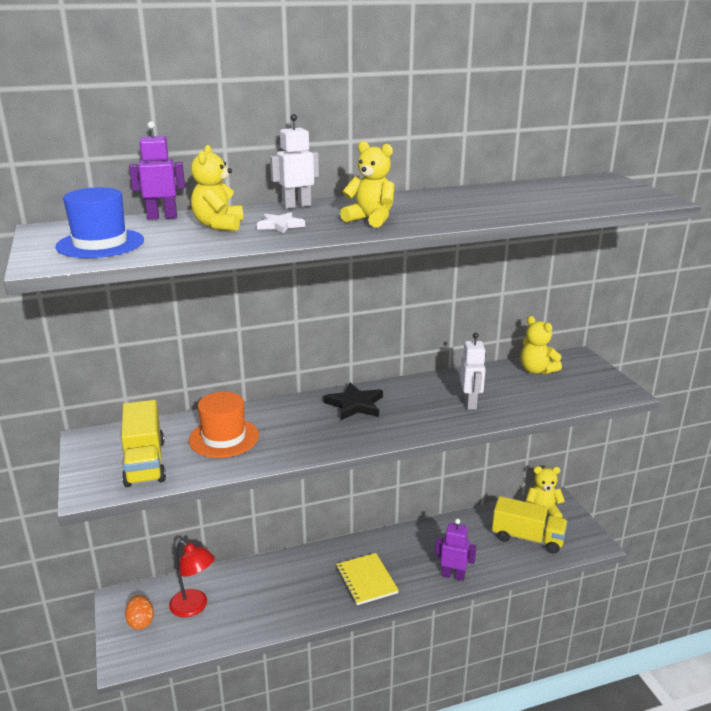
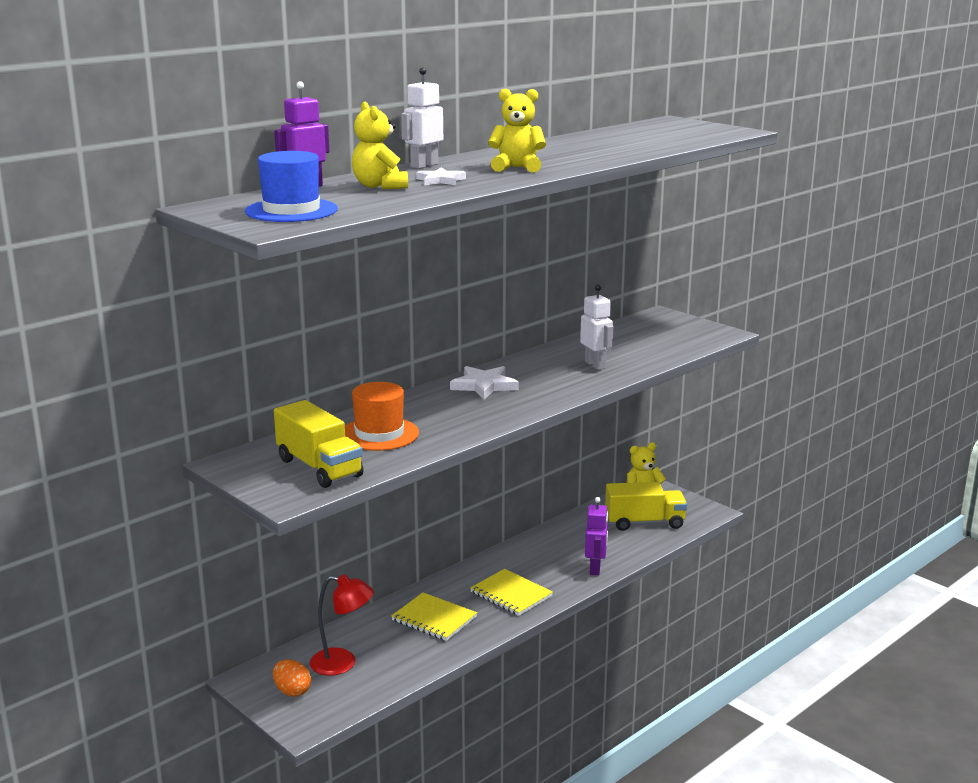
camera: 25 degrees left, 5 degrees down
(290, 585) = (434, 619): none -> yellow notebook
(355, 405) = (484, 385): black star -> white star
(453, 575) = (595, 569): purple robot -> purple robot turned 105 degrees clockwise
(536, 370) = (631, 330): yellow teddy bear -> none

